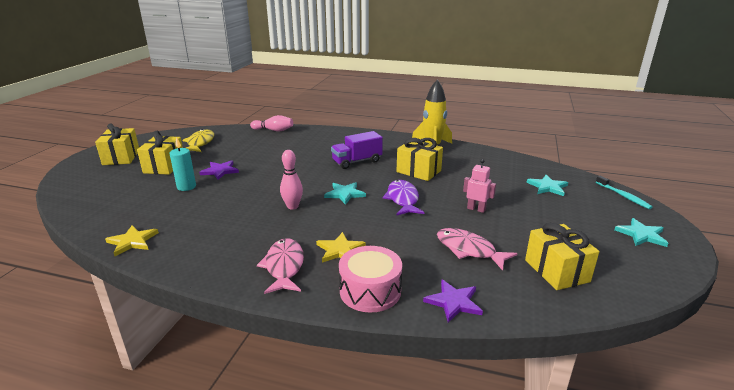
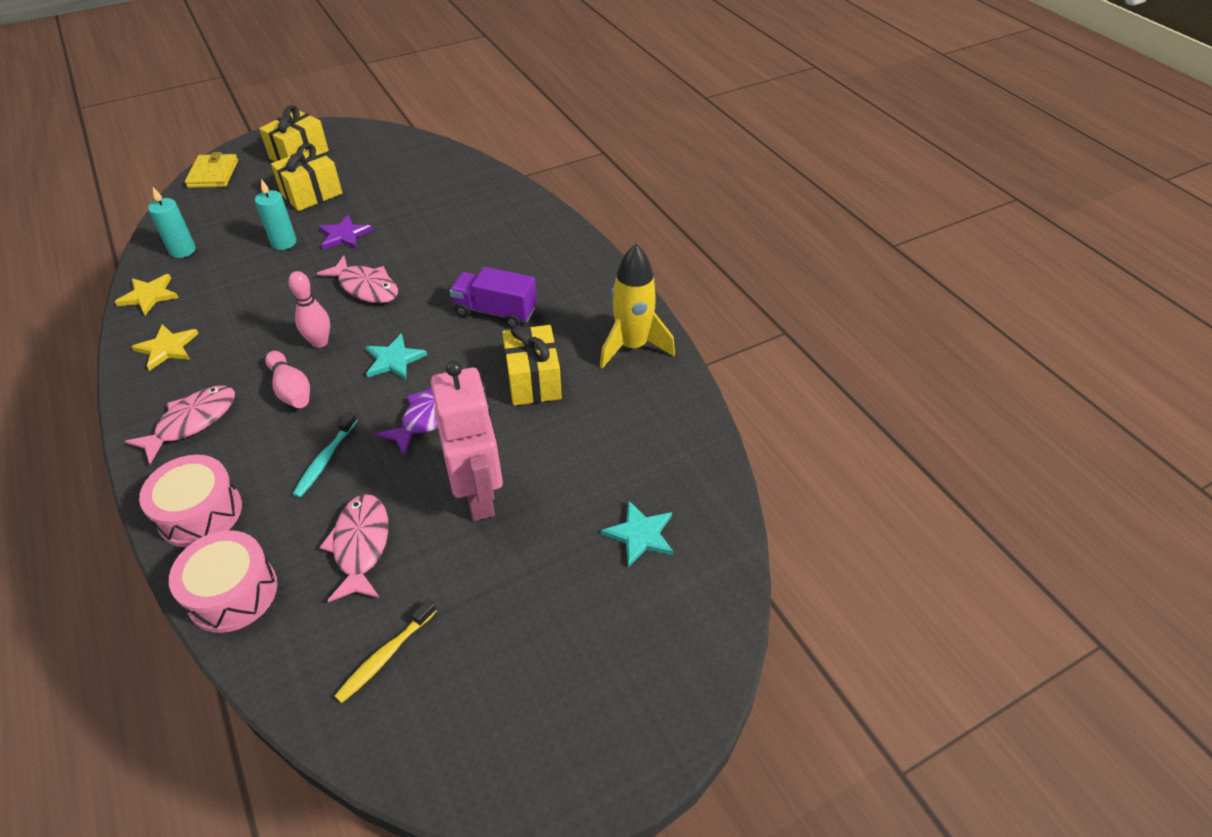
camera: 45 degrees right, 20 degrees up
(69, 183) = (213, 174): none -> yellow wallet
(116, 216) = (183, 250): none -> turquoise candle
(200, 143) = (395, 170): yellow fish -> none
(273, 130) = (501, 189): pink bowling pin -> pink bowling pin (291, 390)
(275, 181) = (366, 287): none -> pink fish
(340, 250) = (260, 440): yellow star -> yellow star (167, 348)
(453, 302) = (232, 593): purple star -> pink drum
(476, 209) = (479, 495): pink robot -> pink robot, size x2.04
(556, 271) = (385, 656): yellow gift -> yellow toothbrush
(623, 196) = (712, 641): turquoise toothbrush -> turquoise toothbrush (325, 460)
(641, 235) = (588, 714): turquoise star -> none

